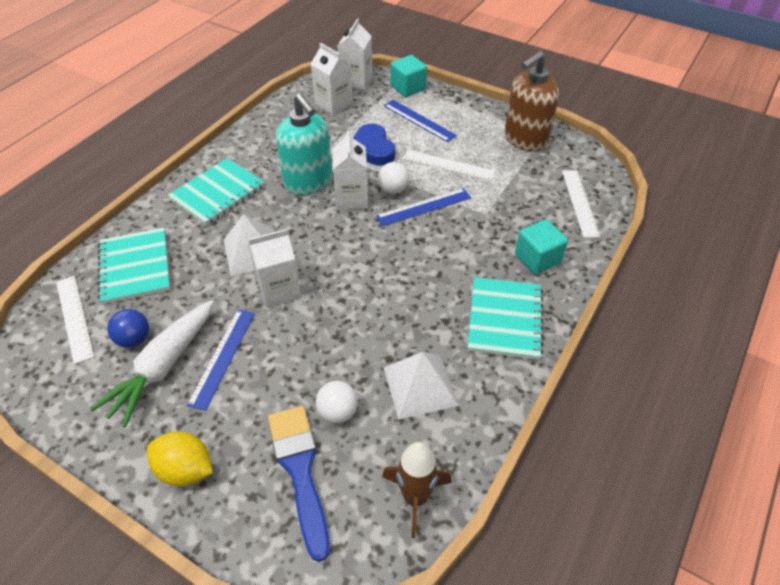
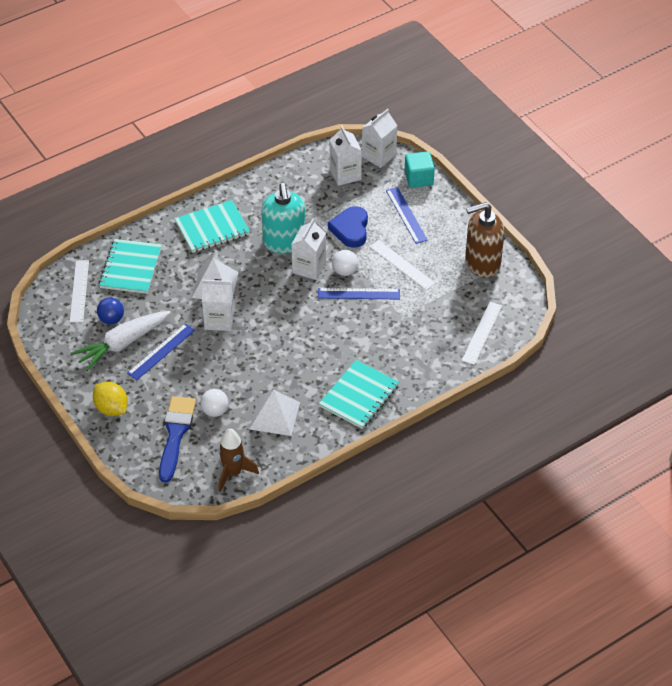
camera: 25 degrees right, 0 degrees up
(537, 259) = (414, 363): turquoise cube -> none

